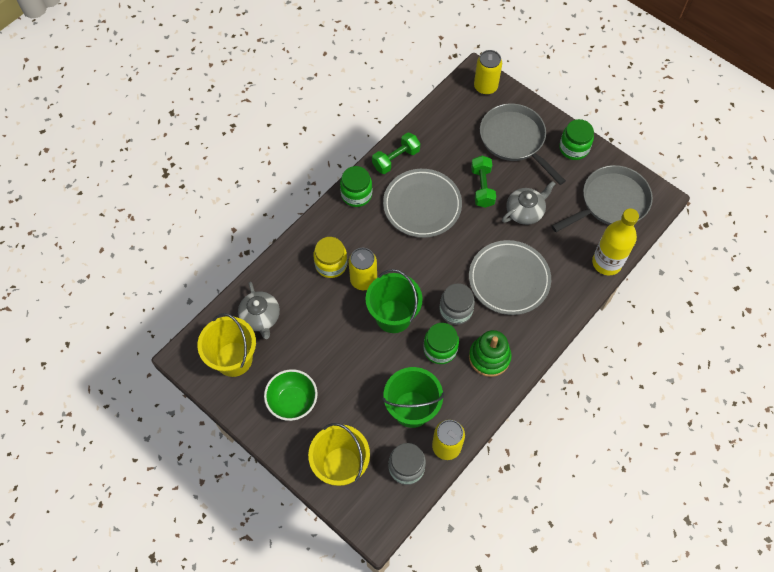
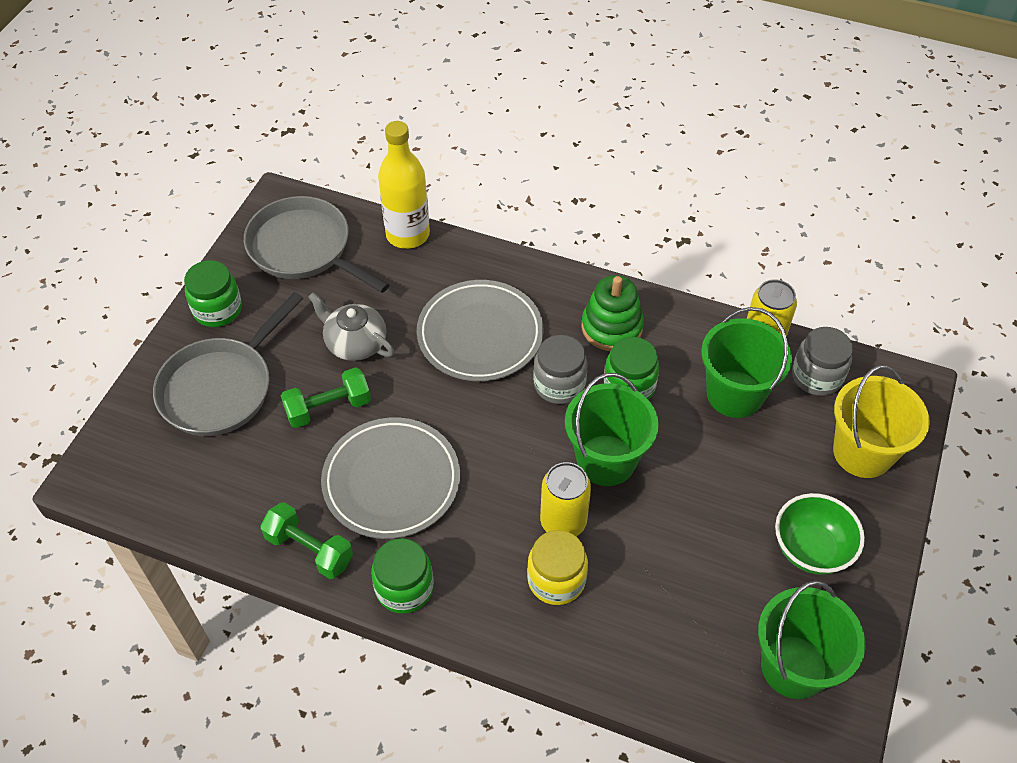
camera: 110 degrees left, 10 degrees down
(234, 359) = (794, 666): yellow bucket -> green bucket
(260, 317) = (702, 654): grey teapot -> none
(485, 87) = (114, 457): yellow can -> none

